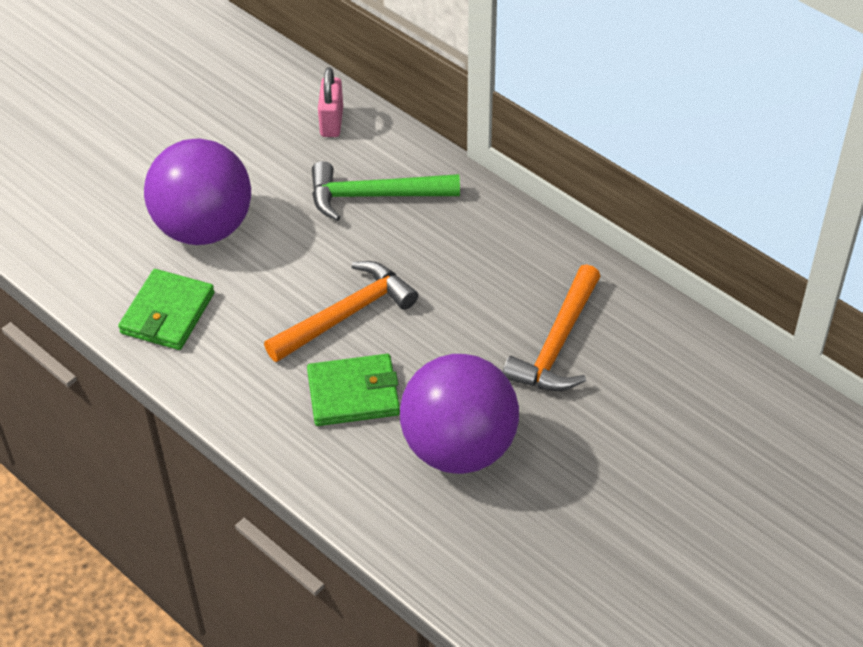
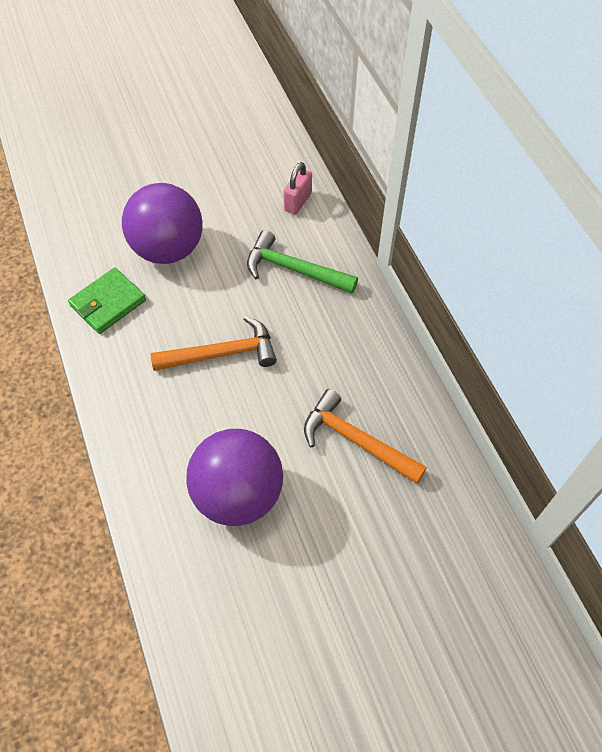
camera: 25 degrees right, 10 degrees up
(353, 393) = (191, 417): green wallet -> none
(558, 343) = (356, 441): orange hammer -> orange hammer turned 75 degrees clockwise

